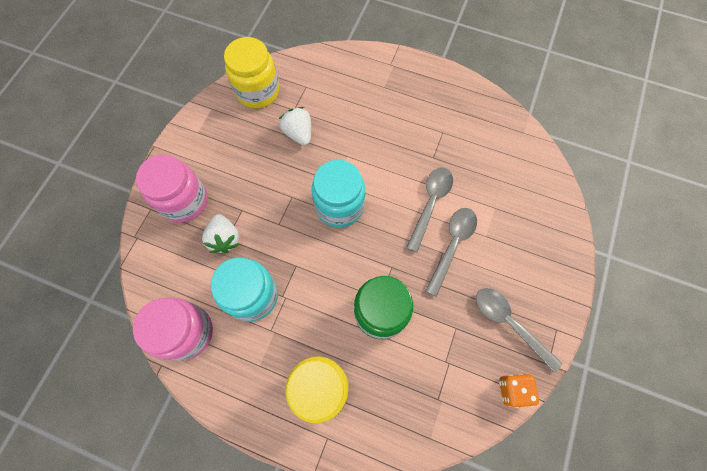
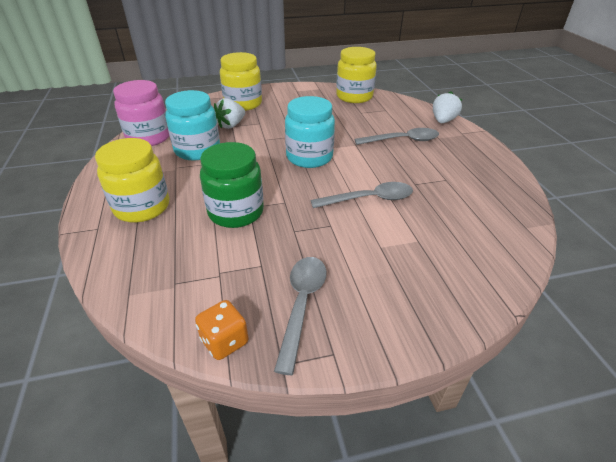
camera: 55 degrees right, 30 degrees down
(184, 201) = (243, 104): pink jar -> yellow jar
(298, 133) = (345, 120): white strawberry -> white strawberry (443, 121)
(452, 245) = (344, 228): grey spoon -> grey spoon (402, 140)

